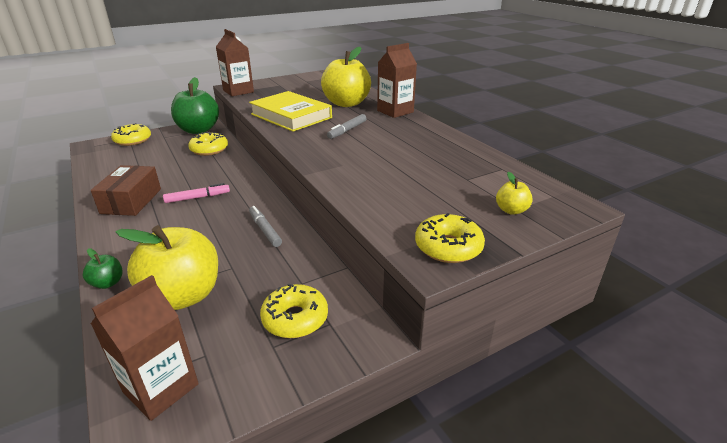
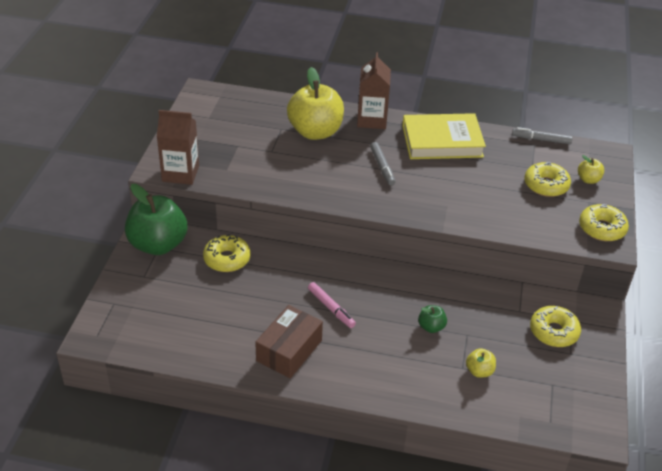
camera: 50 degrees left, 10 degrees up
(108, 283) = (423, 404): green apple -> green apple (431, 327)
(131, 201) = (289, 350): brown box -> brown box turned 75 degrees clockwise
(133, 140) = (122, 302): yellow donut -> yellow donut (546, 185)
(161, 388) = (565, 413): brown carton -> none
(183, 296) = (479, 371): yellow apple -> yellow apple, size x0.44
(197, 197) = (331, 308): pink marker -> pink marker turned 120 degrees clockwise
(265, 230) = (431, 295): grey marker -> grey marker (541, 140)
(291, 116) = (306, 177): yellow book -> yellow book (442, 141)

